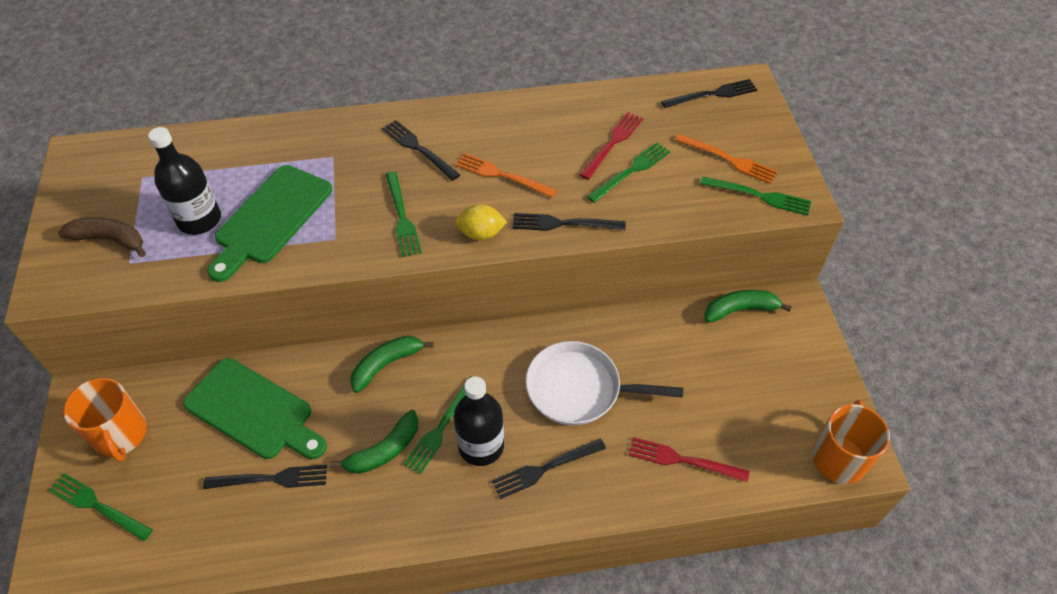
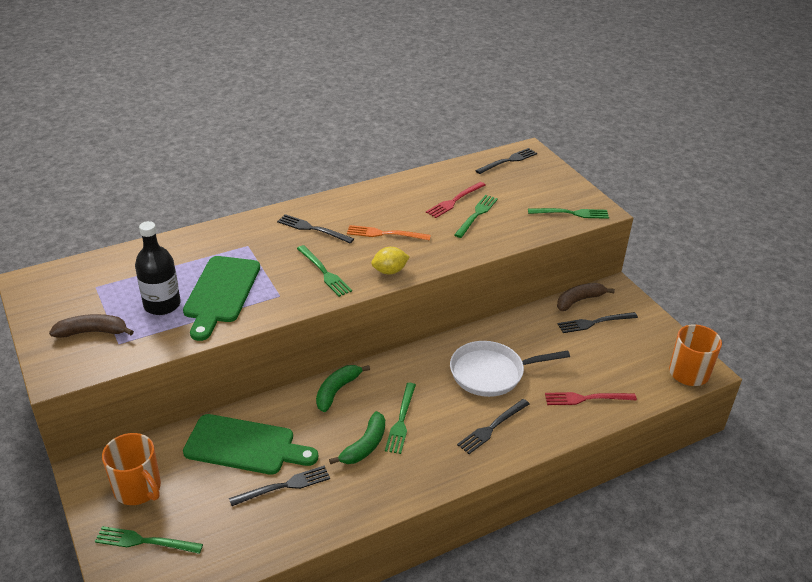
camera: 20 degrees left, 15 degrees down
(481, 446) = (437, 425): black bottle -> none
(563, 223) = (446, 254): black fork -> black fork (594, 322)
(613, 143) = (454, 201): red fork -> red fork turned 150 degrees counterclockwise
(729, 160) = (540, 196): orange fork -> none
(740, 310) = (579, 300): green banana -> brown banana

